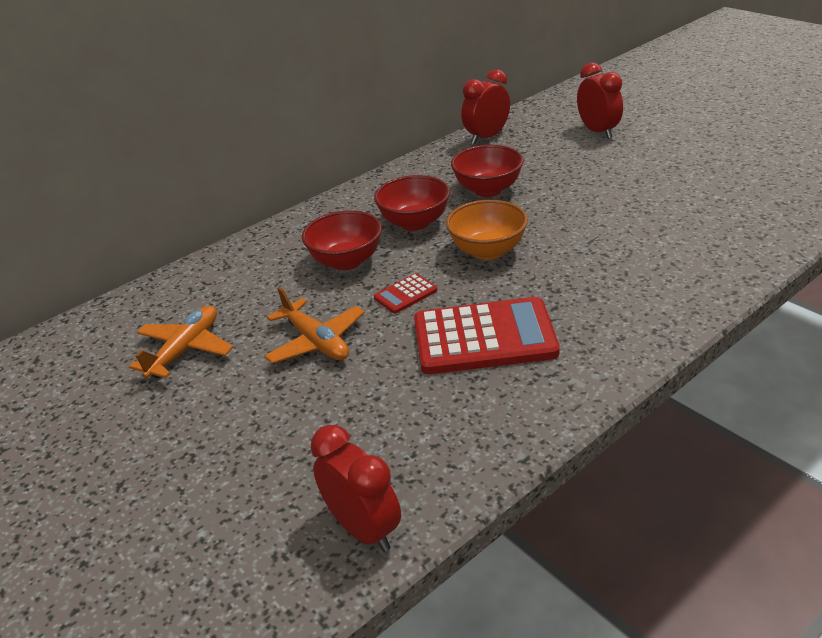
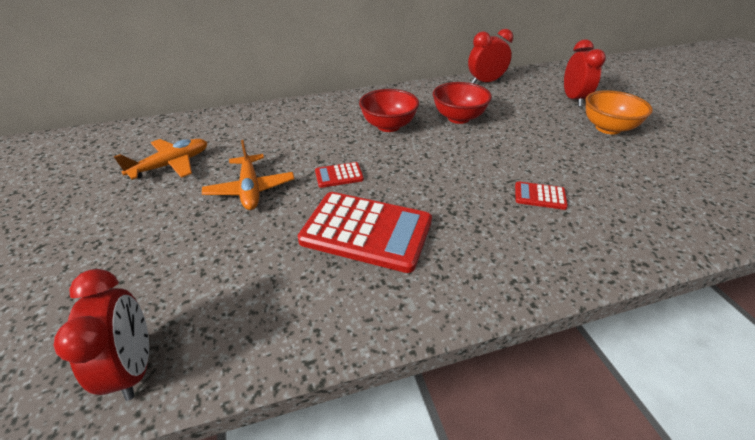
camera: 20 degrees right, 5 degrees up
(346, 261) = (321, 138): red bowl -> none
(487, 251) = (423, 162): orange bowl -> orange bowl (607, 128)
(629, 247) = (540, 196): none -> red calculator

